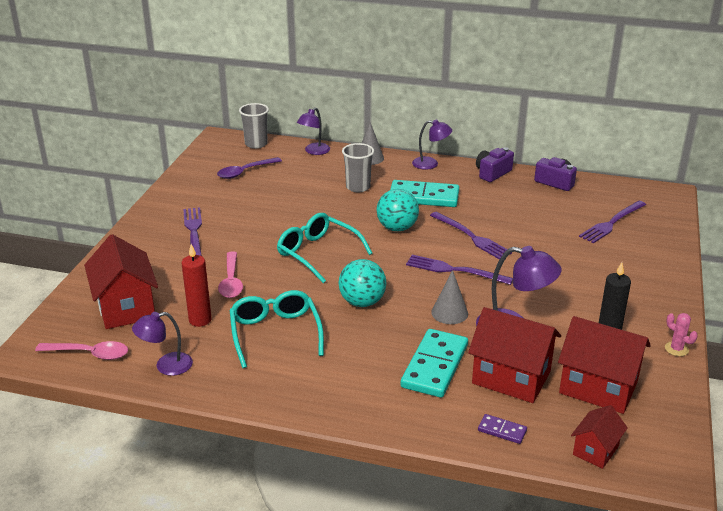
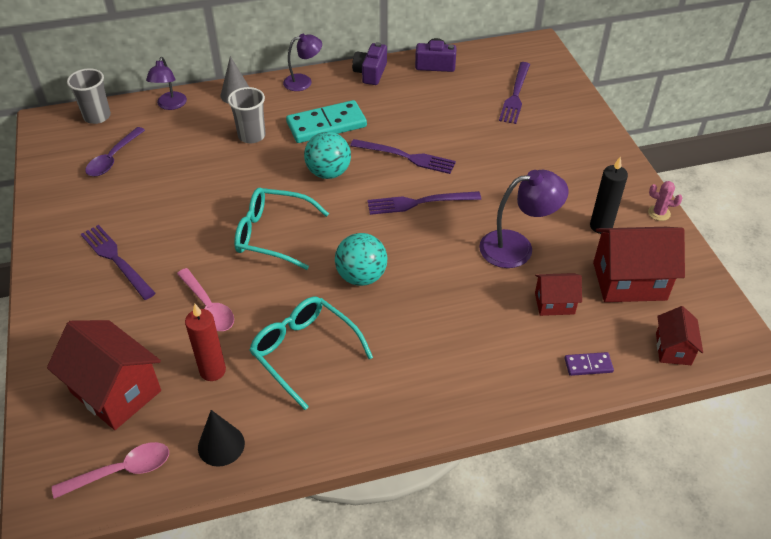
camera: 30 degrees left, 15 degrees up
(166, 366) = (221, 445): purple lamp -> black cone
(434, 366) = (481, 321): turquoise domino -> none
(449, 313) = (450, 254): grey cone -> none
(511, 377) = (554, 303): red house -> red house, size x0.55

